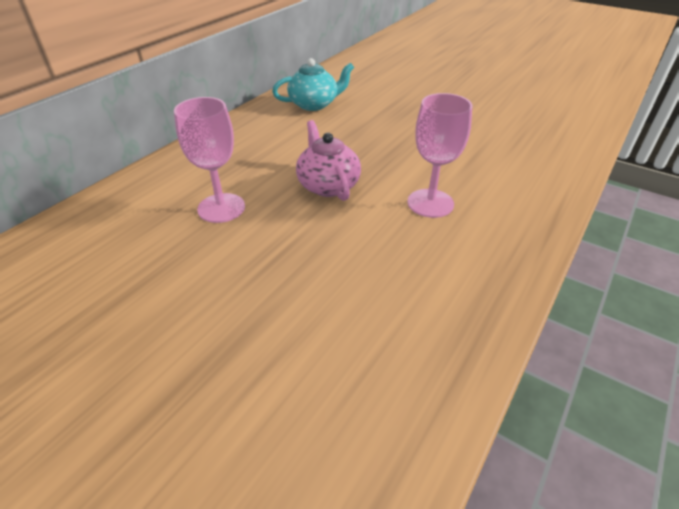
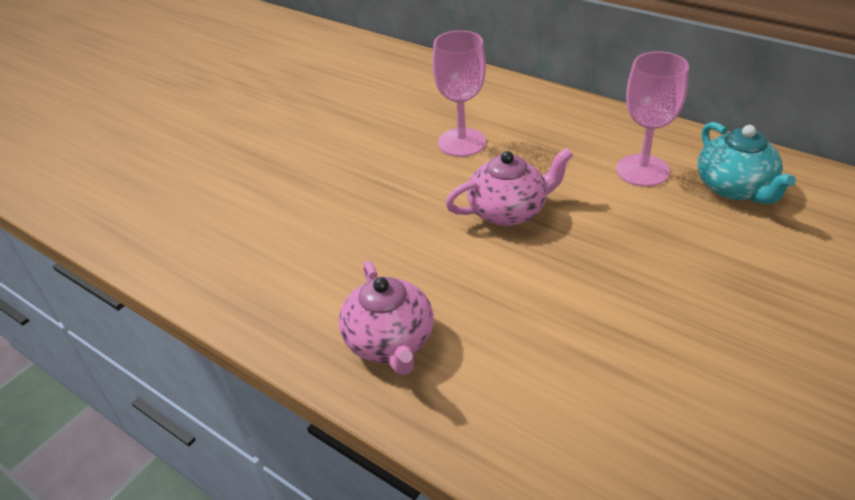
camera: 95 degrees right, 0 degrees up
(430, 203) = (473, 300): pink goblet -> pink goblet (642, 170)
(483, 243) = (390, 342): none -> pink teapot

